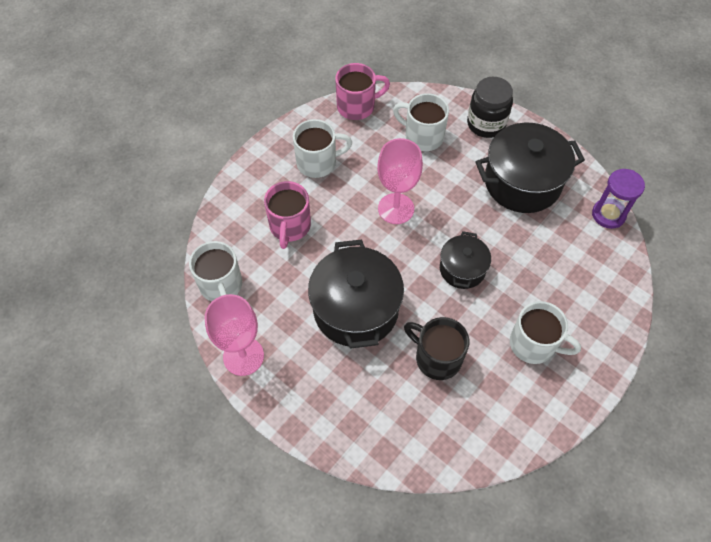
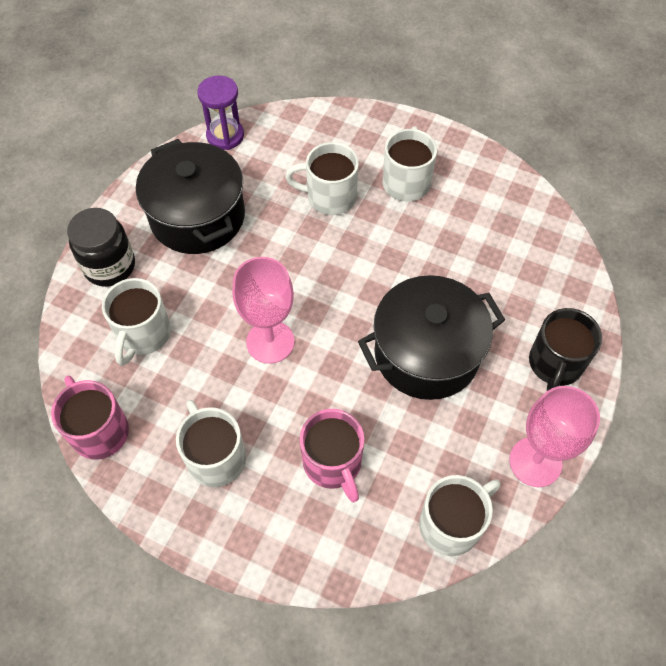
camera: 105 degrees left, 0 degrees up
(290, 226) = (333, 463): pink mug -> pink mug turned 75 degrees clockwise
(436, 358) = (455, 262): black mug -> black mug (555, 364)
(462, 269) = (337, 257): black pot -> none
(526, 278) = (329, 197): none -> white mug

